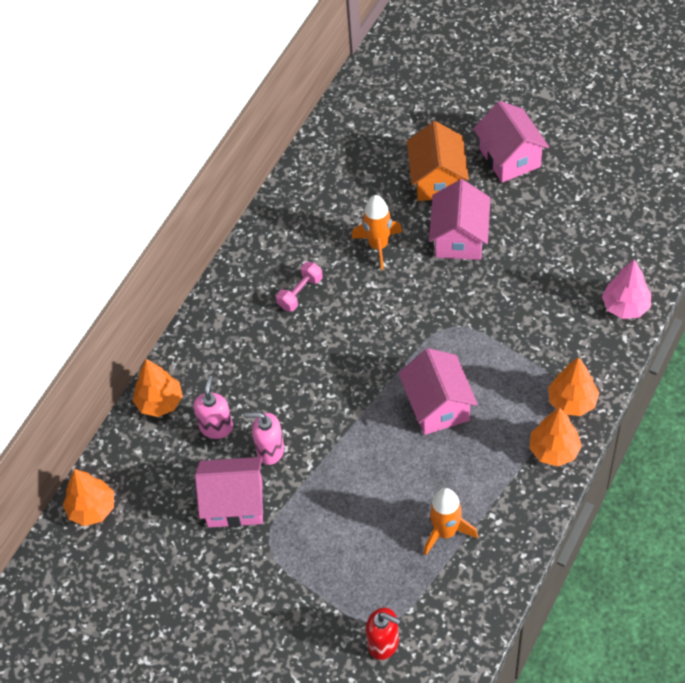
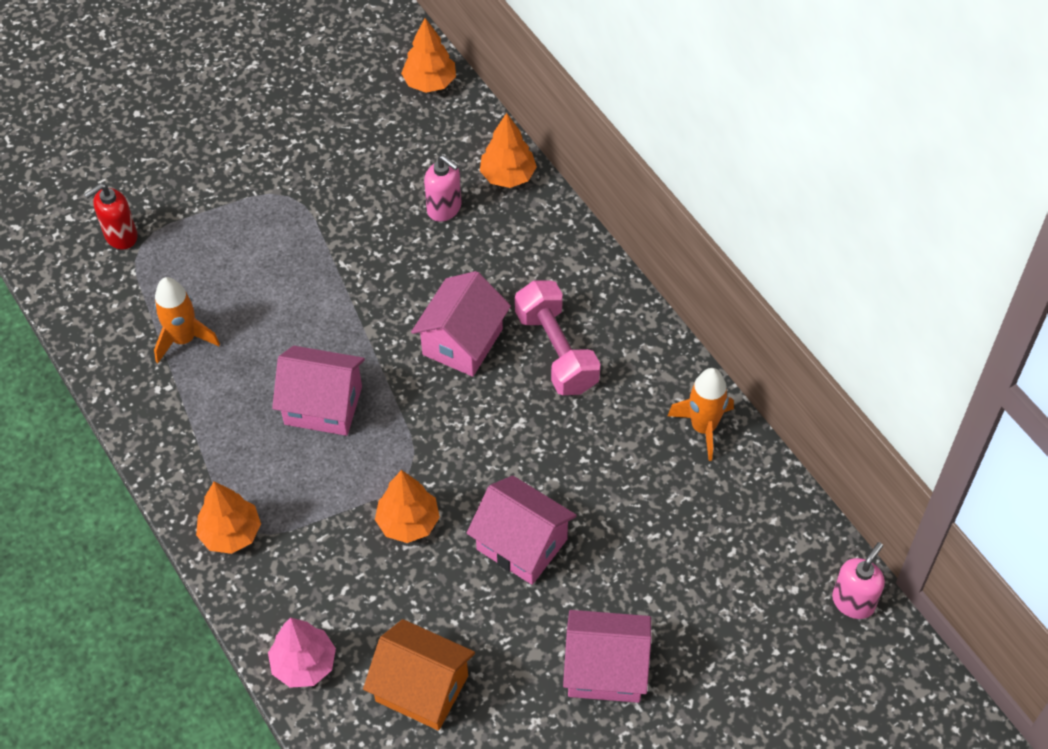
camera: 115 degrees right, 0 degrees up
(235, 503) = (350, 188): pink house -> pink house (462, 342)
(270, 450) = (385, 239): pink soap dispenser -> pink soap dispenser (853, 602)
(300, 293) = (556, 351): pink dumbbell -> pink dumbbell, size x1.75
(378, 245) = (568, 456): orange rocket -> orange rocket (703, 427)
(437, 180) = (624, 568): orange house -> orange house (422, 688)
(554, 450) = (190, 482): orange tree -> orange tree (408, 522)

